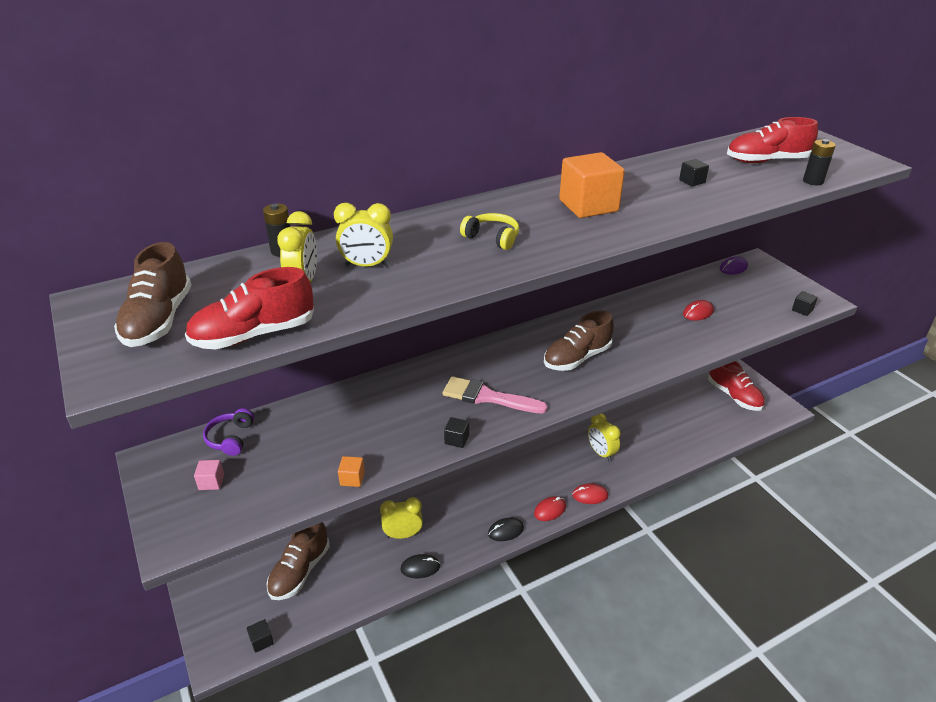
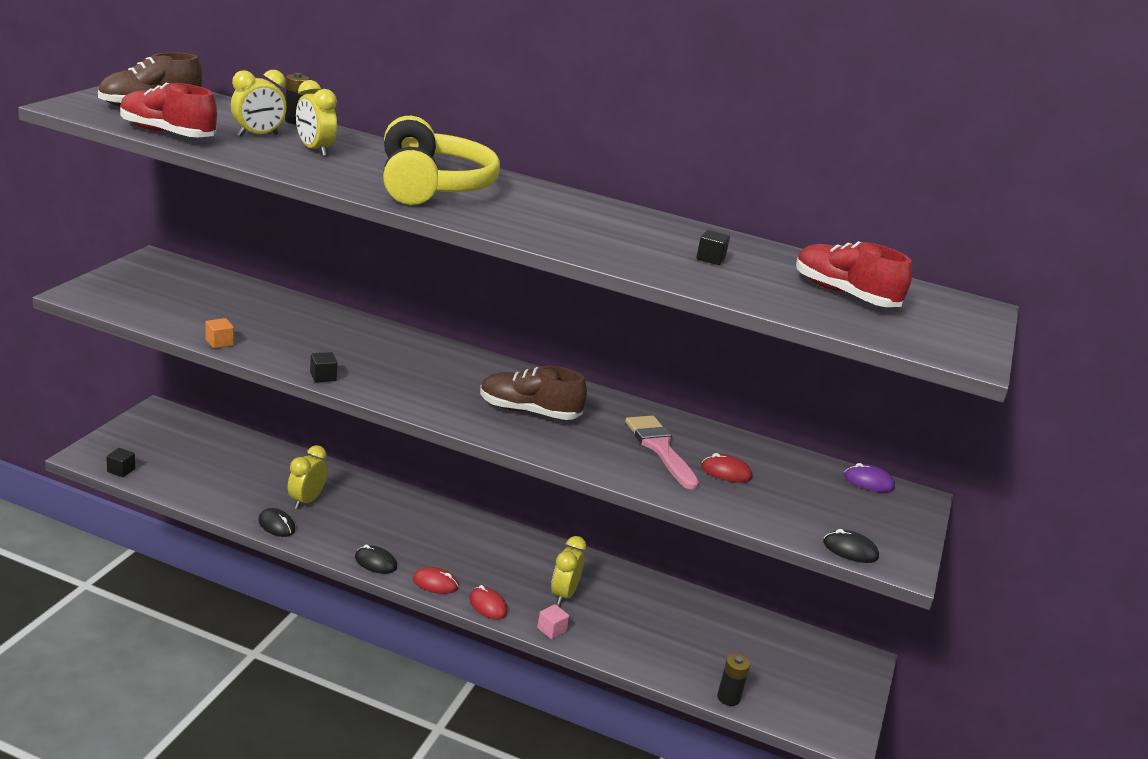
camera: 45 degrees right, 10 degrees down
(211, 482) = (154, 288): pink cube -> pink cube (551, 630)
(231, 438) = (211, 280): purple headphones -> none
(300, 571) = (210, 461): brown shoe -> none
(403, 535) = (306, 501): yellow clock -> yellow clock turned 105 degrees counterclockwise
(487, 397) = (402, 377): pink brush -> pink brush (660, 448)
(492, 238) = (432, 186): yellow headphones -> yellow headphones, size x2.24
(588, 206) = (563, 216): orange cube -> none
(734, 396) = (806, 680): red shoe -> none
(802, 310) = (850, 550): black cube -> black mouse
(813, 181) = (835, 323): black battery -> black battery (728, 698)

